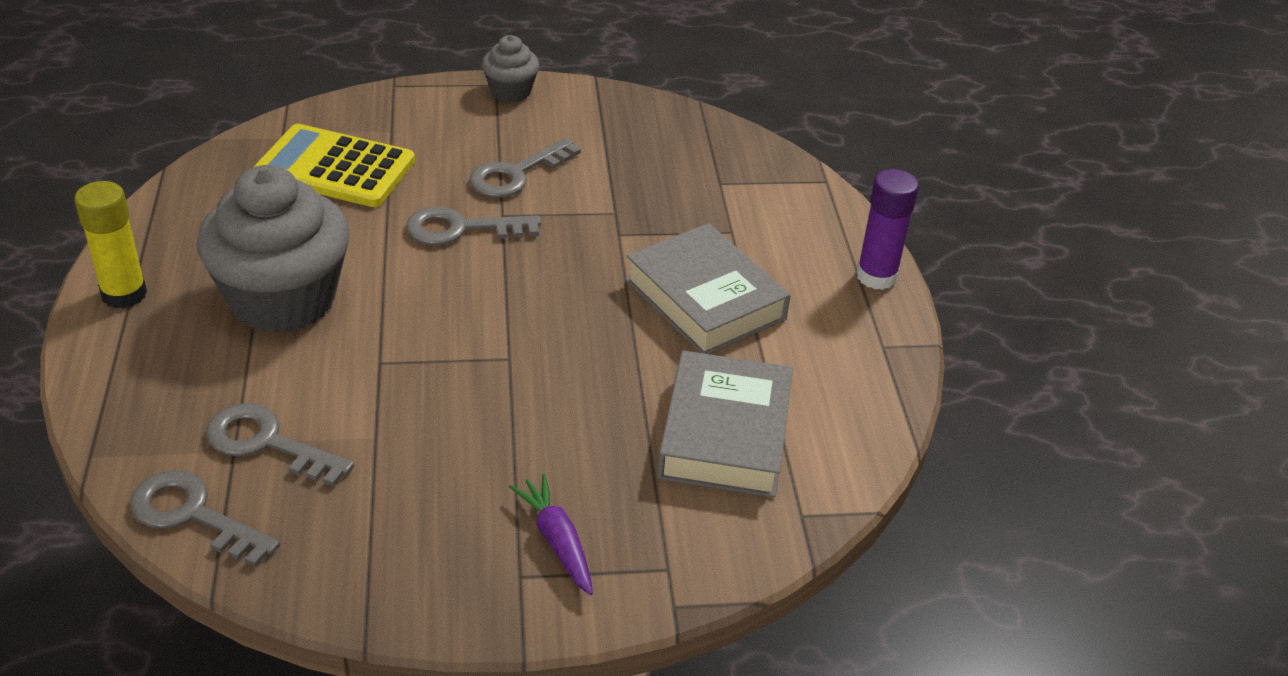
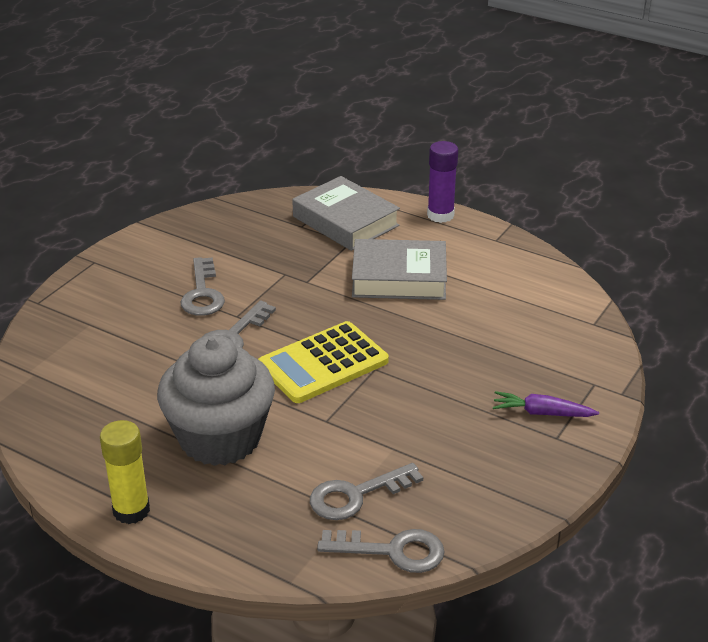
camera: 50 degrees left, 5 degrees down
(193, 515) = (392, 551): grey key -> grey key turned 150 degrees counterclockwise
(335, 168) = (102, 363): yellow calculator -> yellow calculator (323, 363)
(510, 91) = (111, 259): grey cupcake -> none
(725, 434) = (513, 320): grey book -> grey book (345, 221)

